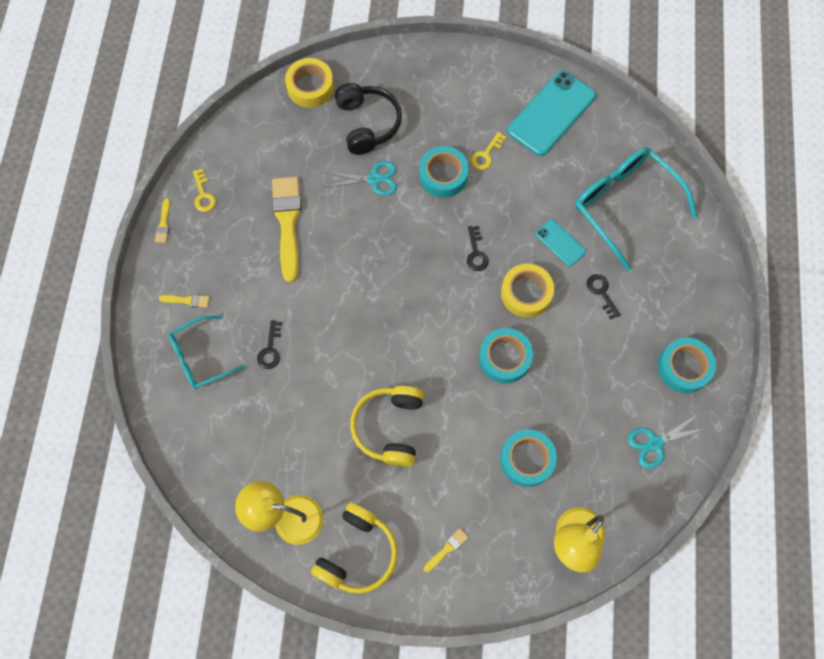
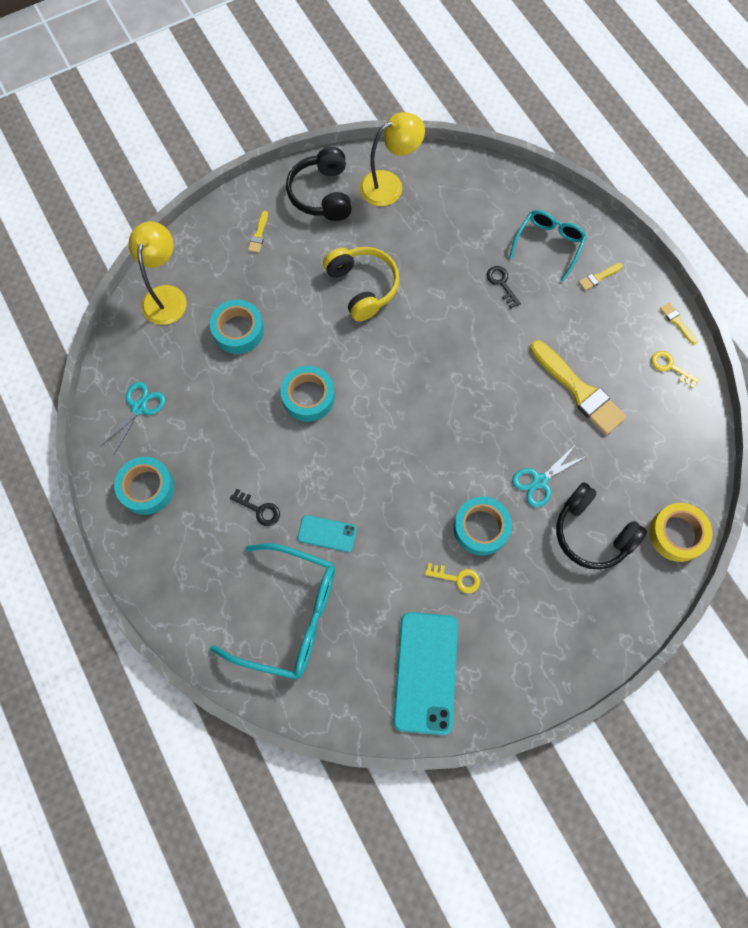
camera: 145 degrees right, 0 degrees up
(358, 553) = (322, 194): yellow headphones -> black headphones
(476, 253) = (396, 472): black key -> none
(486, 154) = (457, 578): yellow key -> yellow key turned 105 degrees clockwise
(526, 293) = (327, 464): yellow tape -> none

